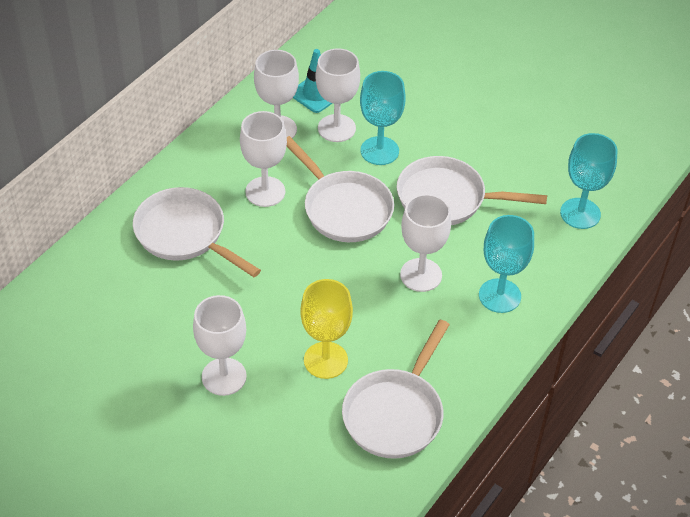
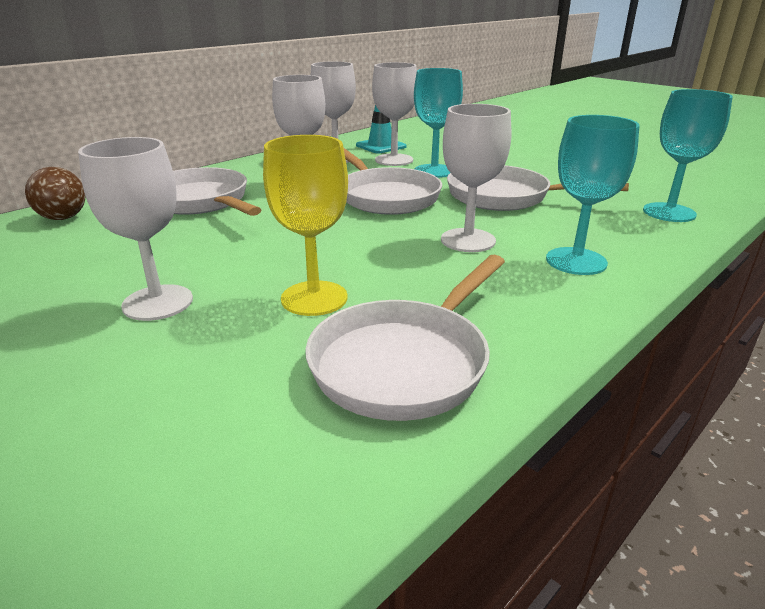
camera: 10 degrees right, 20 degrees down
(82, 275) = (63, 218): none -> brown ball

